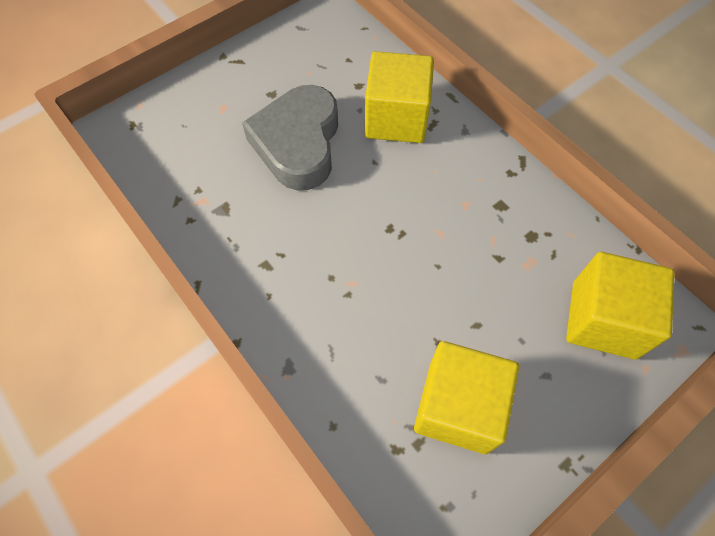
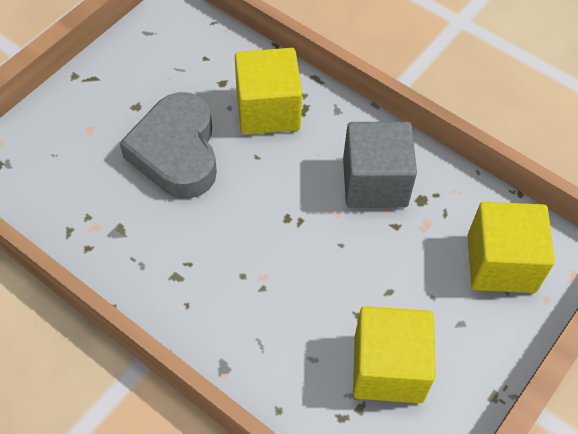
camera: 15 degrees left, 5 degrees down
(487, 209) = (375, 182): none -> grey cube

